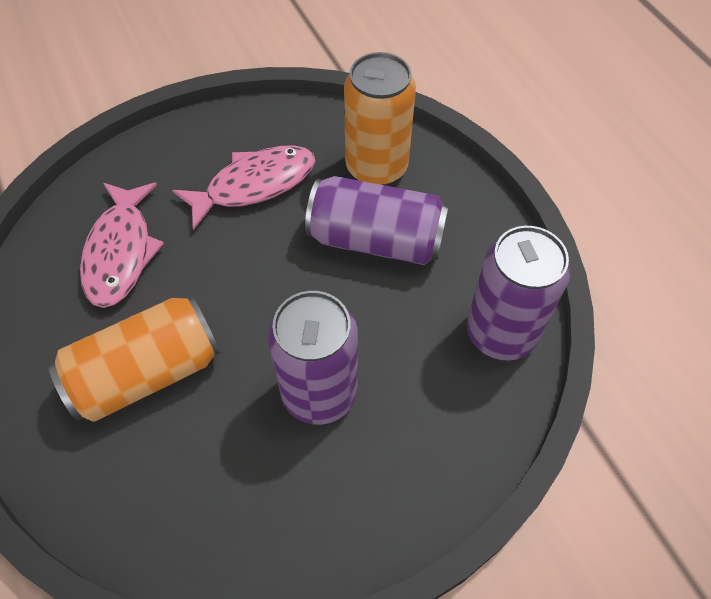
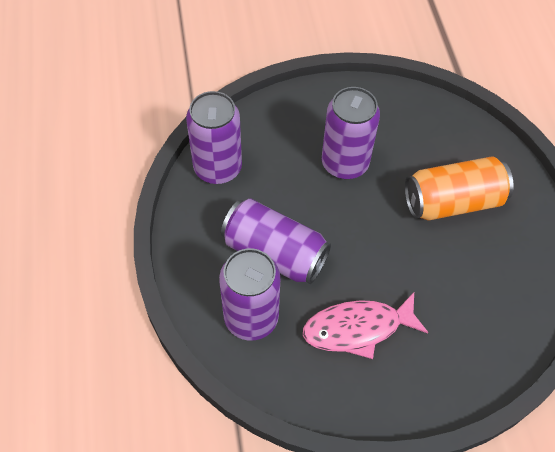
camera: 165 degrees left, 0 degrees up
(121, 252) = (471, 295): pink fish -> none
(376, 167) = (251, 318): orange can -> purple can

